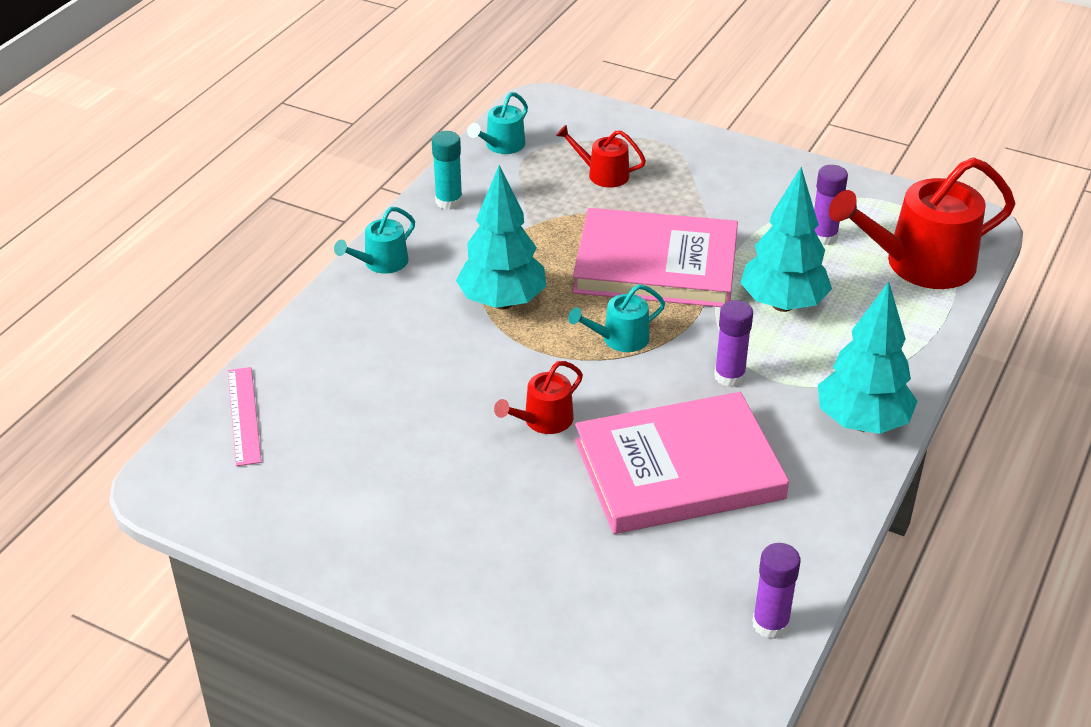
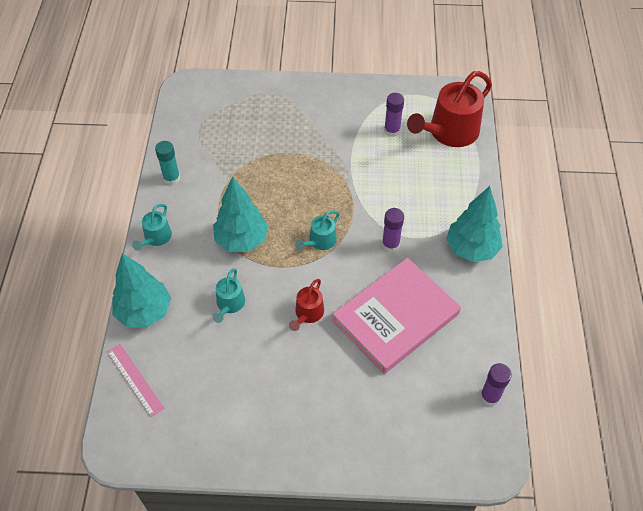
camera: 25 degrees left, 15 degrees up
(502, 145) = (181, 126): turquoise watering can -> turquoise watering can (229, 304)
(603, 174) = (250, 127): red watering can -> none
(656, 265) = (313, 182): pink book -> none
(782, 304) = (393, 185): turquoise tree -> turquoise tree (144, 312)

